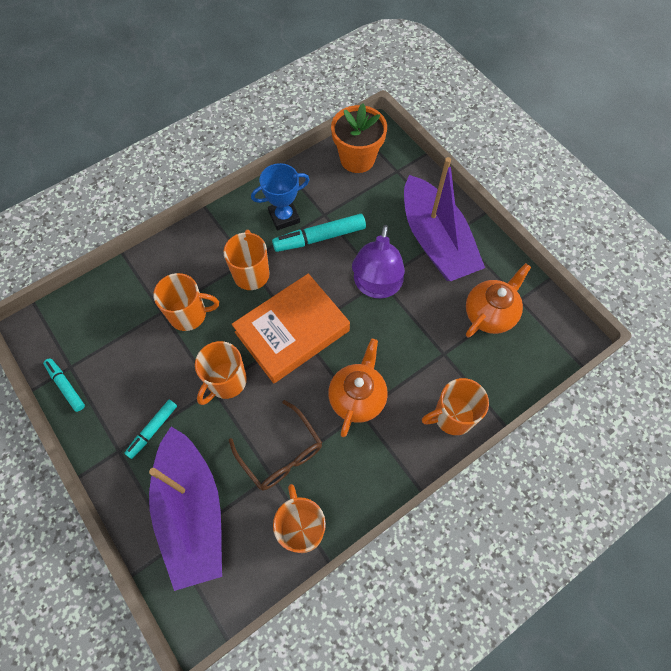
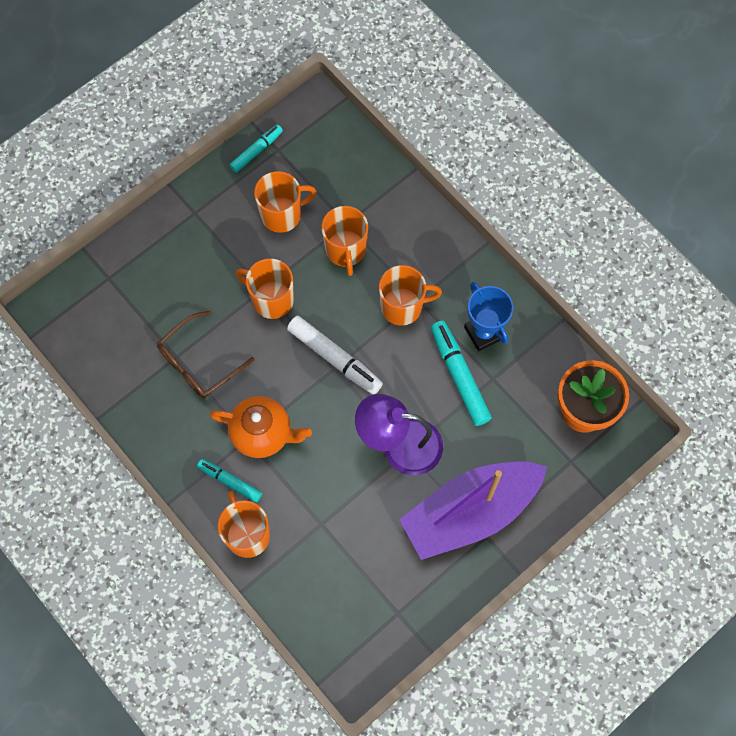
camera: 85 degrees right, 5 degrees up
(153, 430) = (216, 239): turquoise marker -> turquoise marker (230, 481)
(192, 512) = (139, 289): purple boat -> none
(292, 331) = (334, 358): orange book -> white marker
(301, 528) = (126, 390): orange mug -> orange mug (282, 214)
(490, 314) = (376, 577): orange teapot -> none

